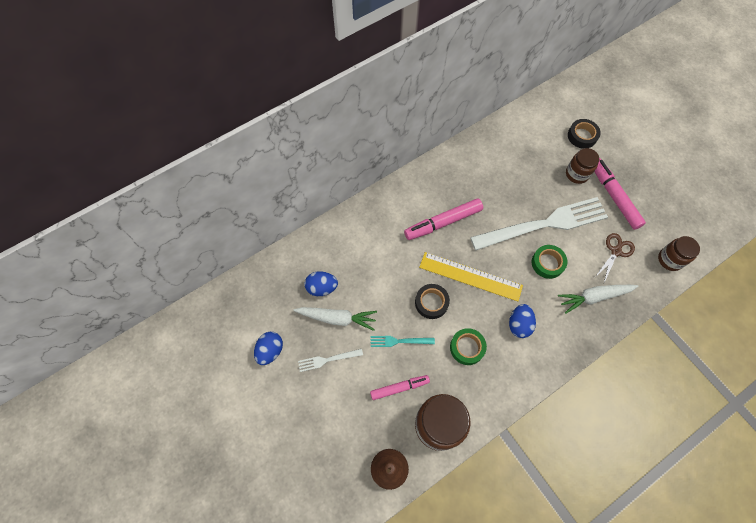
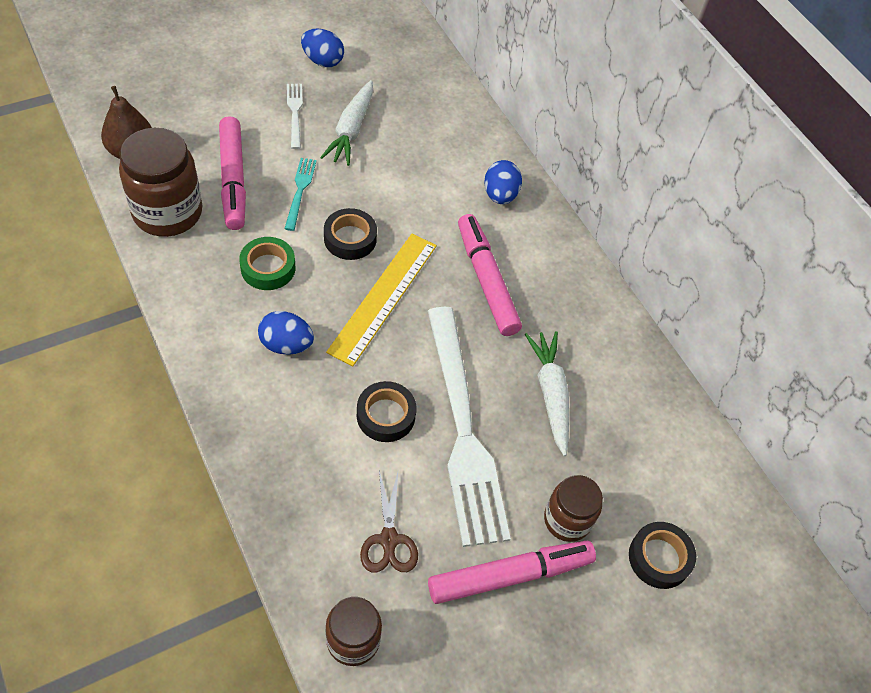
camera: 90 degrees right, 10 degrees down
(322, 288) = (400, 120): blue egg -> blue egg (500, 195)
(399, 388) = (233, 179): pink marker -> pink marker, size x1.57
(547, 263) = (386, 415): green tape -> black tape
(594, 297) = (307, 472): white carrot -> white carrot (550, 394)
(615, 251) = (389, 539): brown scissors -> brown scissors turned 45 degrees clockwise

